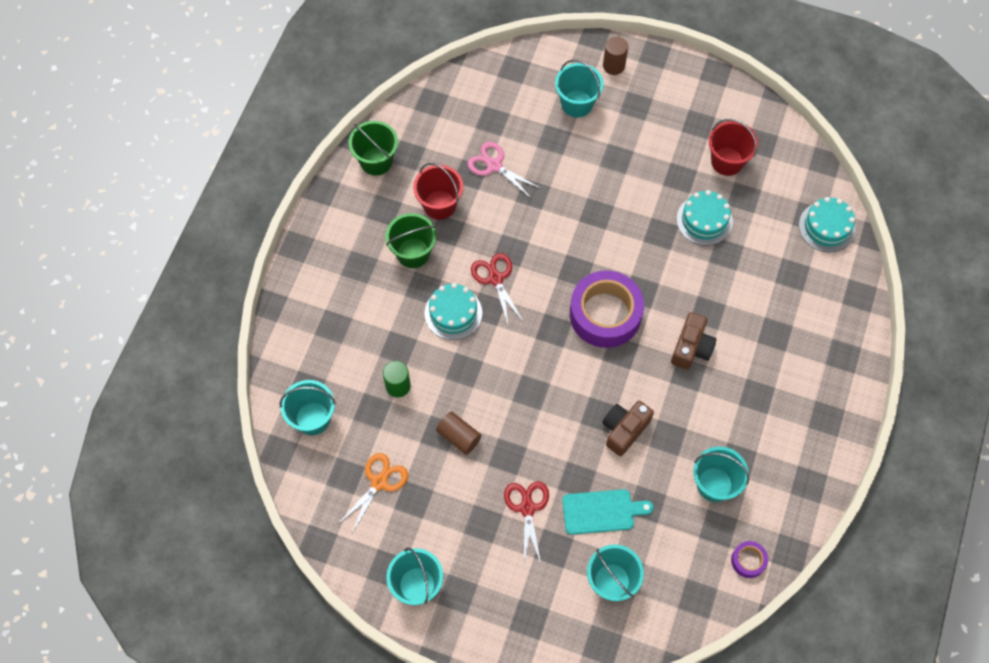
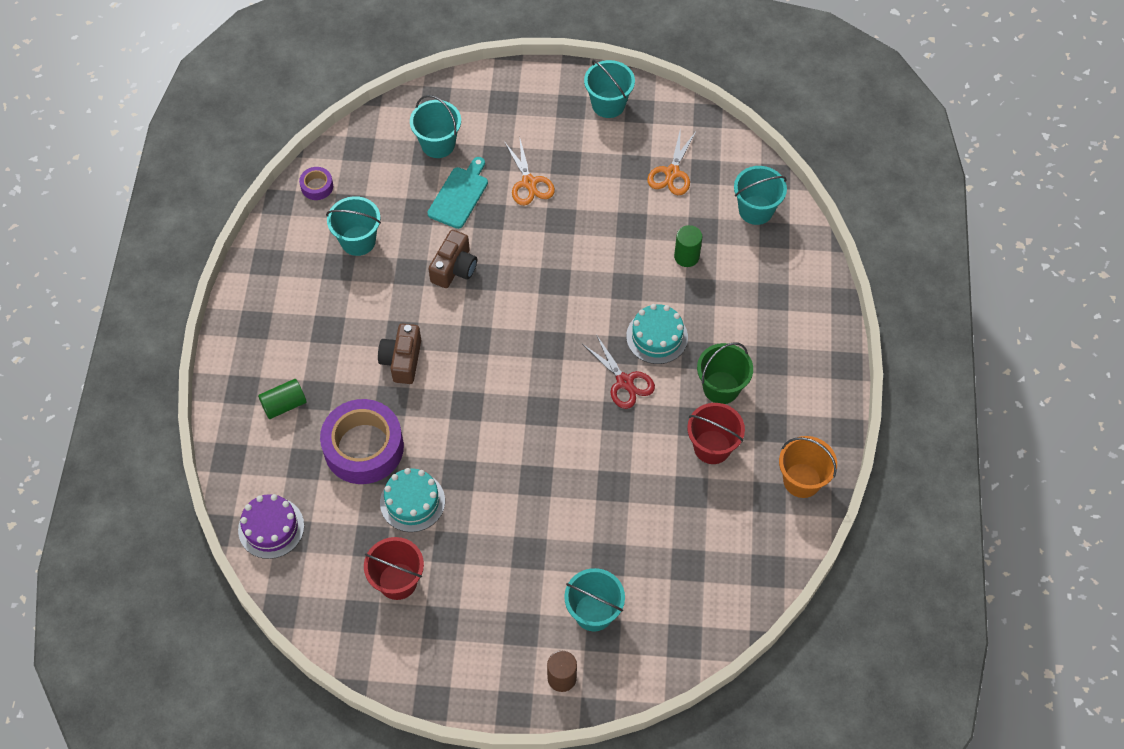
camera: 165 degrees right, 5 degrees down
(376, 161) = (802, 480): green bucket -> orange bucket
(459, 437) = (612, 226): brown cylinder -> none
(494, 165) = (667, 508): pink scissors -> none
(527, 508) = (529, 183): red scissors -> orange scissors
(602, 511) = (459, 195): turquoise cutting board -> turquoise cutting board turned 135 degrees clockwise
(605, 314) = (499, 373): purple tape -> purple tape (363, 447)
(805, 331) = (284, 404): none -> green cylinder
(826, 227) = (271, 528): turquoise cake -> purple cake

